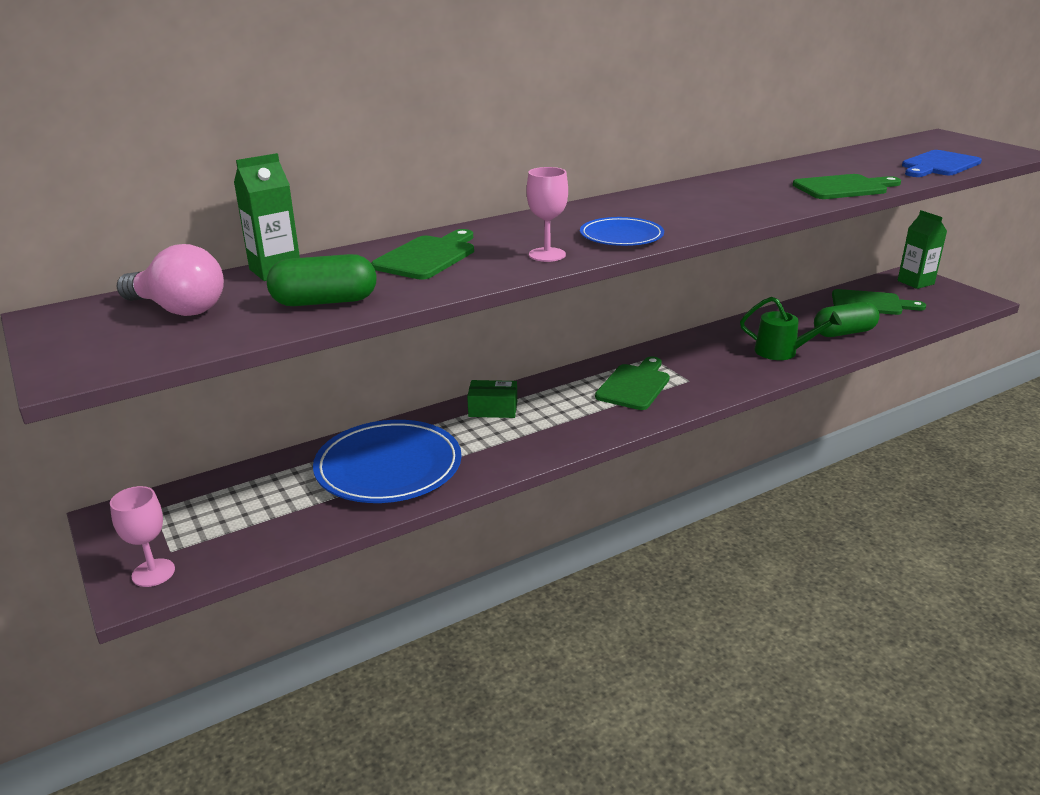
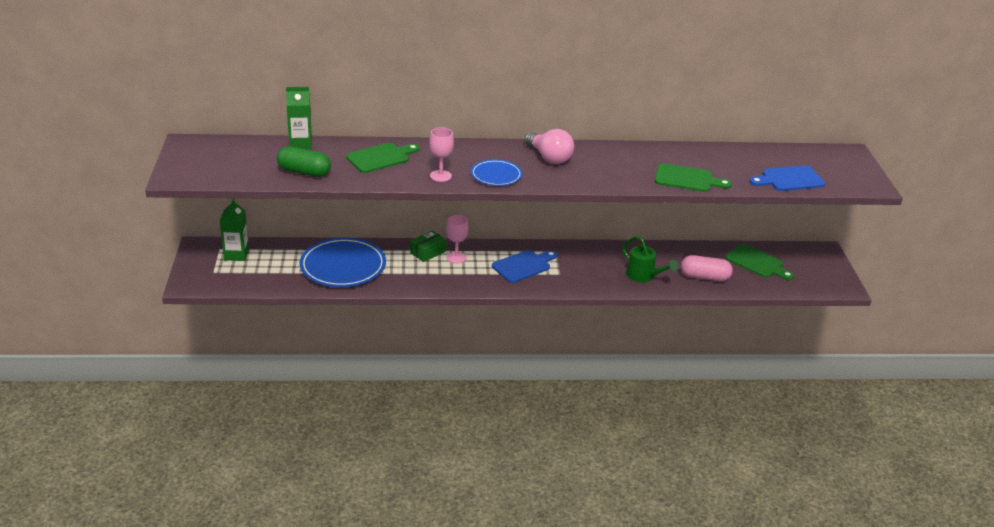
camera: 25 degrees right, 5 degrees up
(153, 573) = (200, 280): pink goblet -> pink goblet (456, 257)
(178, 309) = (239, 156): pink light bulb -> pink light bulb (549, 158)
(493, 409) = (428, 252): green box -> green box turned 75 degrees counterclockwise
(634, 385) = (523, 266): green cutting board -> blue cutting board
(844, 333) = (704, 277): green capsule -> pink capsule
(915, 282) = (817, 257): green carton -> green carton (236, 255)

